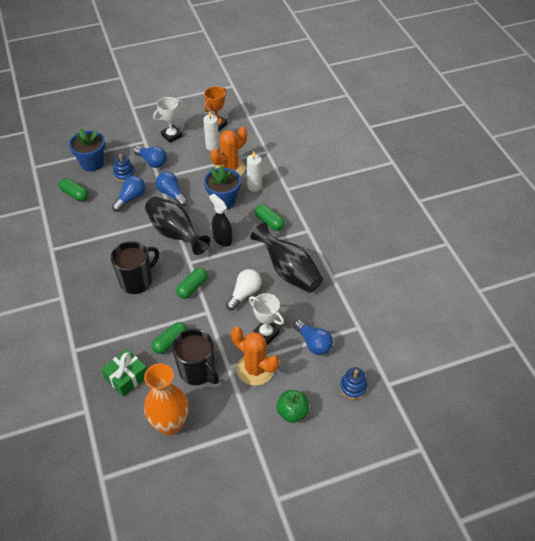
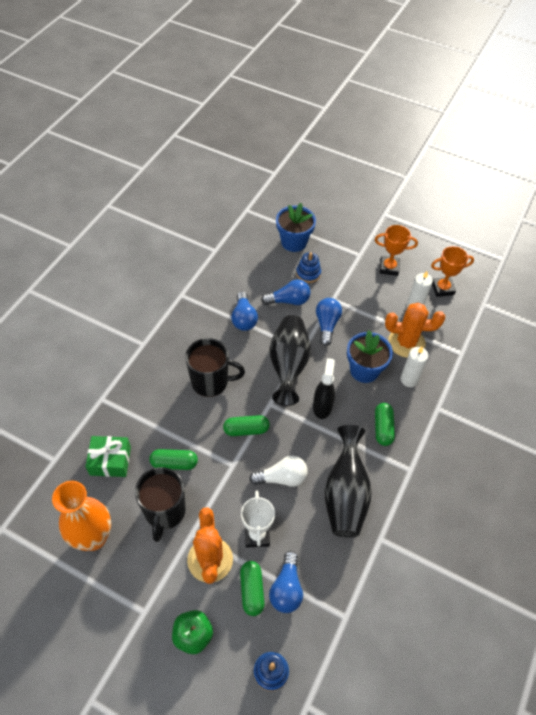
camera: 45 degrees right, 5 degrees up
(75, 194) = (250, 260): green capsule -> green capsule (252, 590)
(152, 162) = (344, 280): blue light bulb -> blue light bulb (244, 318)
(171, 135) = (389, 267): white trophy -> orange trophy

